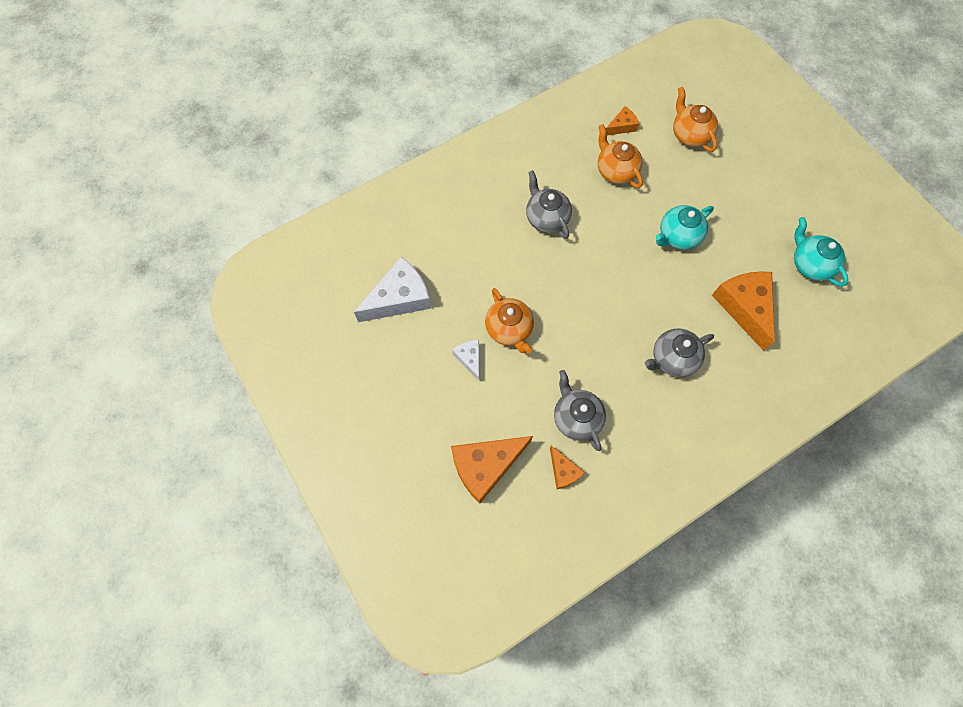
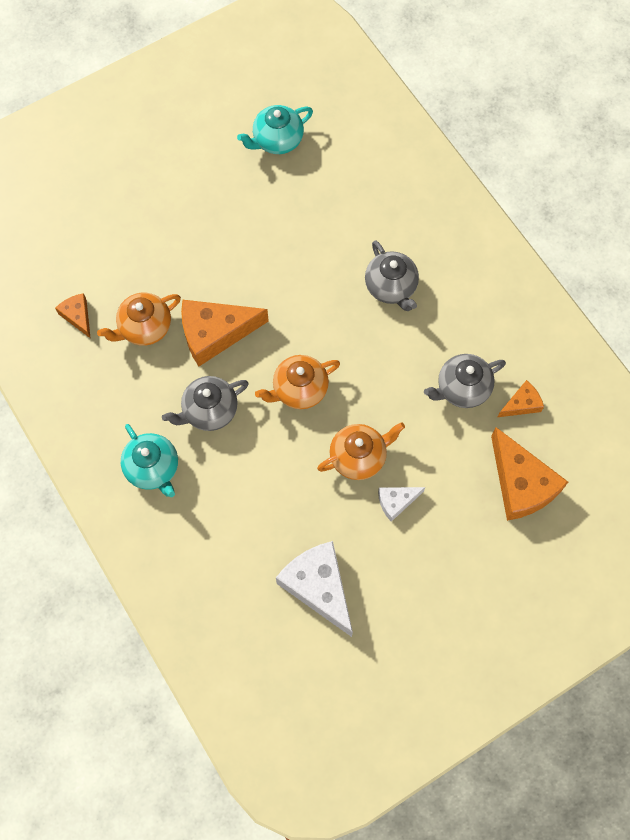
camera: 90 degrees left, 0 degrees up
(677, 236) = (238, 267): turquoise teapot -> turquoise teapot (153, 468)
(689, 135) = (96, 240): orange teapot -> orange teapot (299, 389)
(744, 307) = (329, 210): orange cheese -> orange cheese (215, 333)

